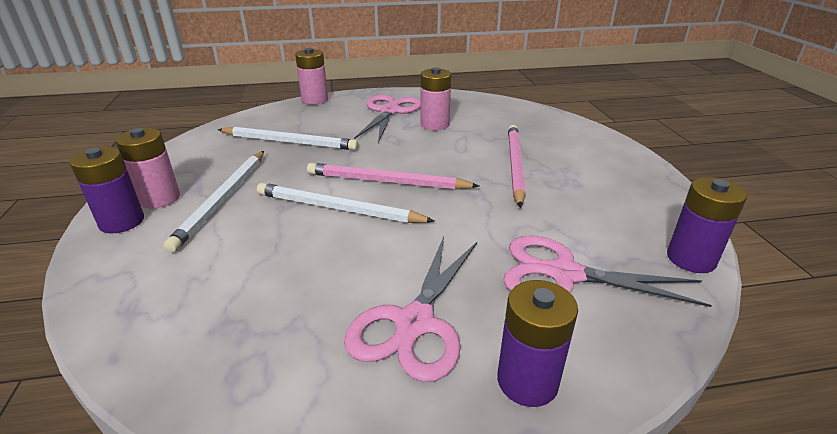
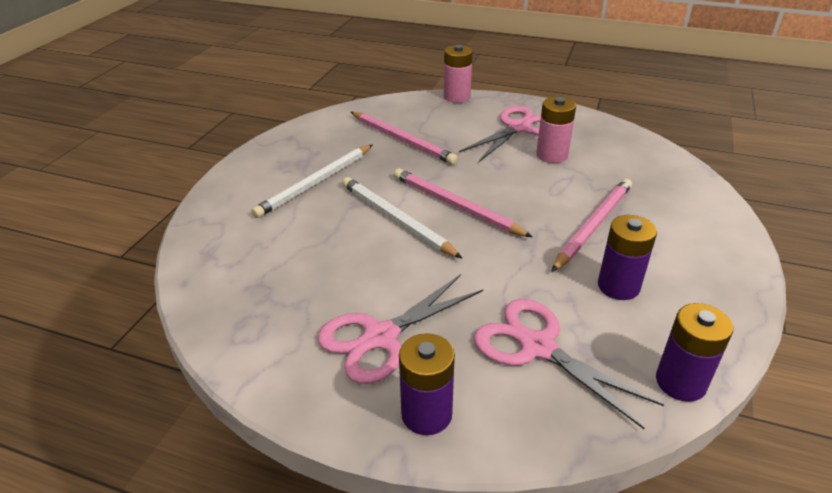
camera: 30 degrees right, 5 degrees up
(122, 222) = (238, 181): purple battery -> purple battery (618, 286)
(160, 198) = (273, 168): pink battery -> none
(289, 142) = (402, 140): white pencil -> pink pencil

